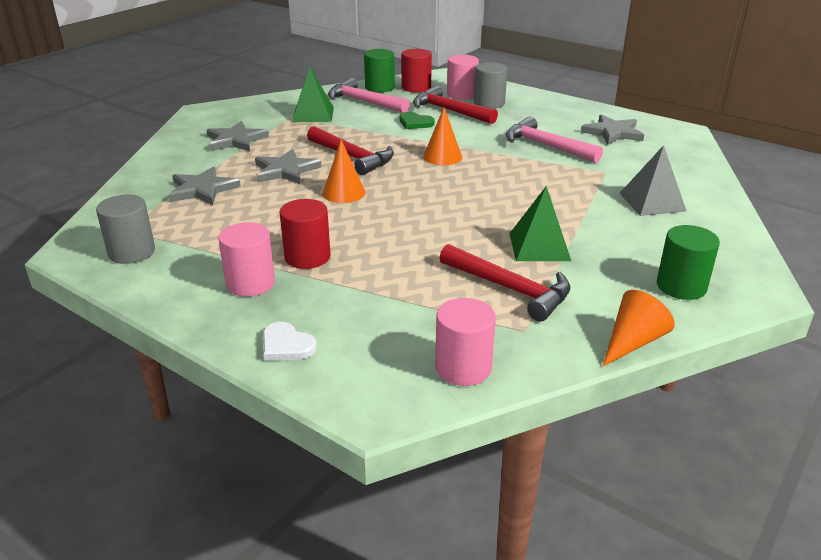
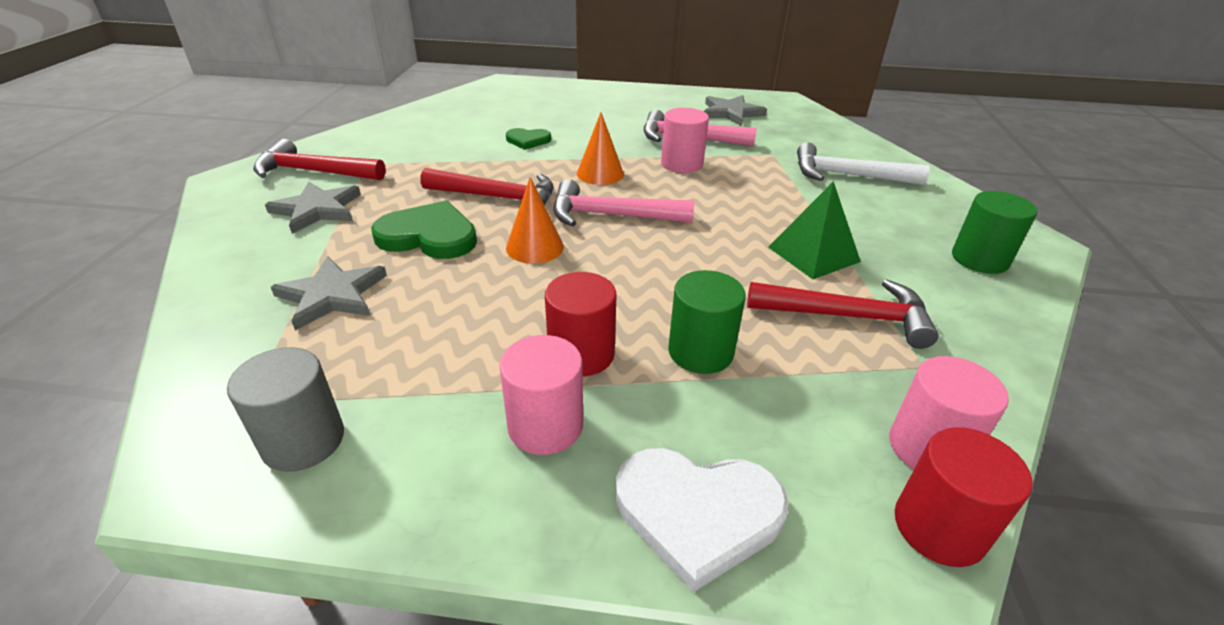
camera: 30 degrees left, 5 degrees up
(285, 170) = (429, 236): grey star -> green heart
(286, 345) = (697, 513): white heart -> white heart, size x1.75
(313, 114) = (393, 154): green pyramid -> none
(364, 102) = (442, 127): pink hammer -> pink hammer (611, 216)
(379, 88) = (444, 107): green cylinder -> green cylinder (700, 352)
(416, 87) = (486, 100): red cylinder -> red cylinder (939, 527)
(449, 111) = (550, 120): red hammer -> red hammer (314, 172)
(461, 94) = (544, 99): pink cylinder -> pink cylinder (681, 164)
(489, 103) = (582, 104): grey cylinder -> none
(632, 341) = (1024, 339): orange cone -> none
(652, 202) = (847, 175): grey pyramid -> white hammer

